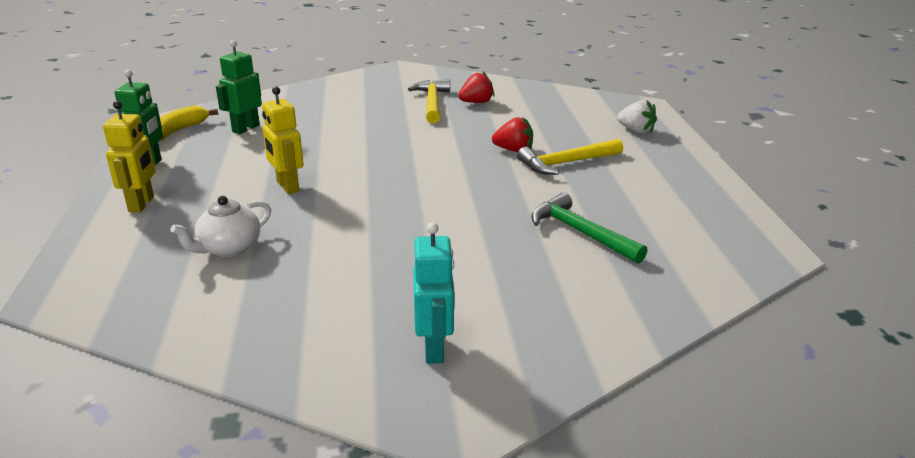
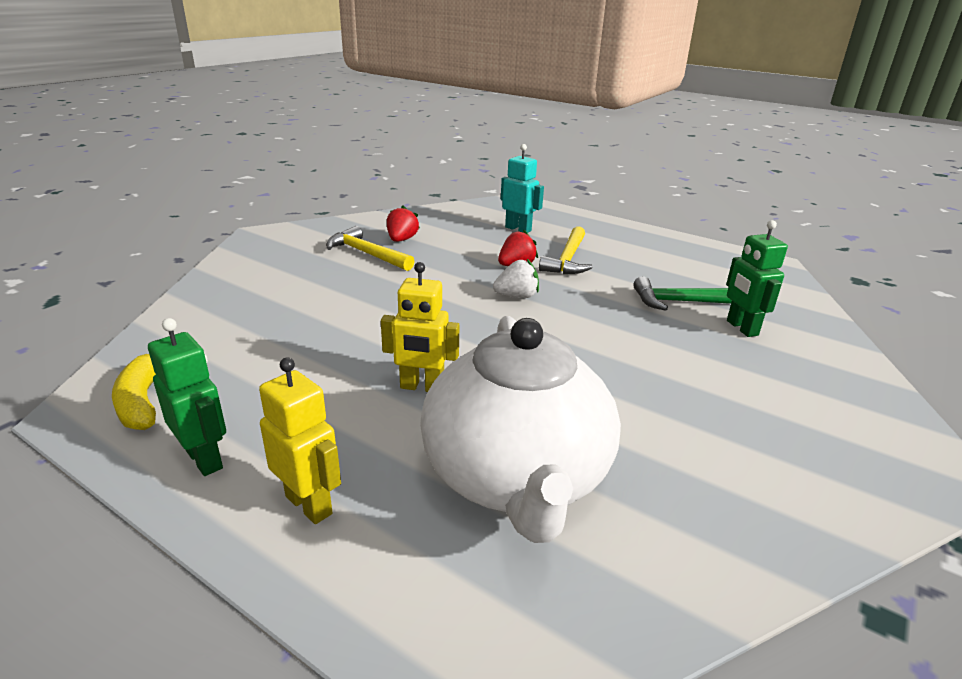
camera: 50 degrees left, 0 degrees up
(229, 248) = (516, 477): white teapot -> white teapot, size x2.23
(245, 128) = (231, 356): green robot -> green robot (741, 328)
(434, 349) = (818, 434): turquoise robot -> turquoise robot (518, 229)
(636, 131) = (552, 220): white strawberry -> white strawberry (517, 296)

